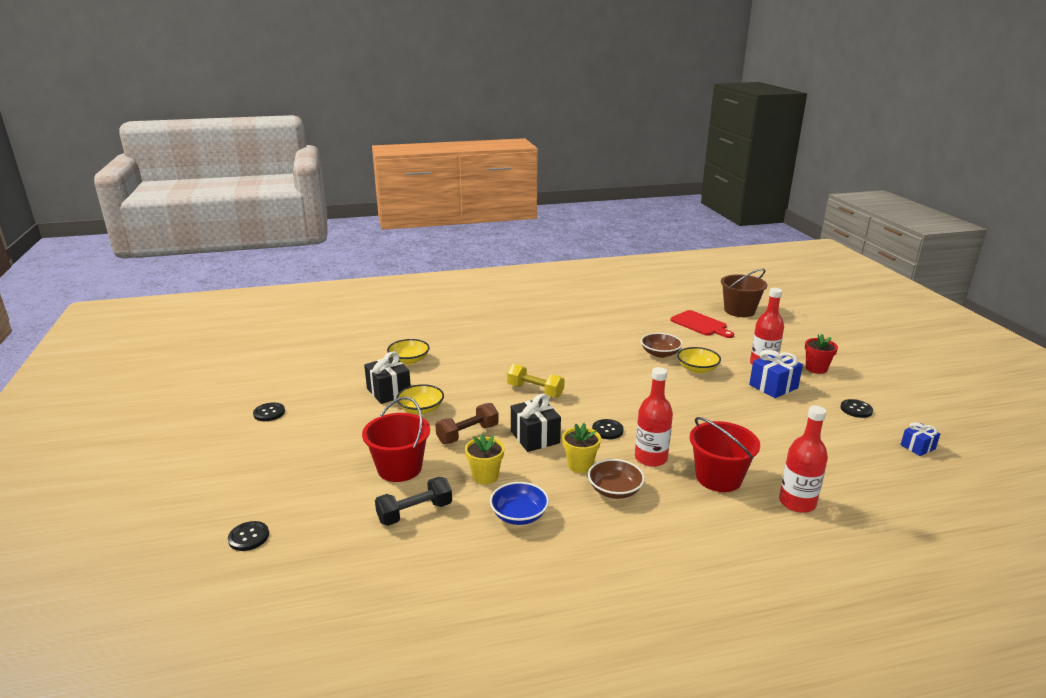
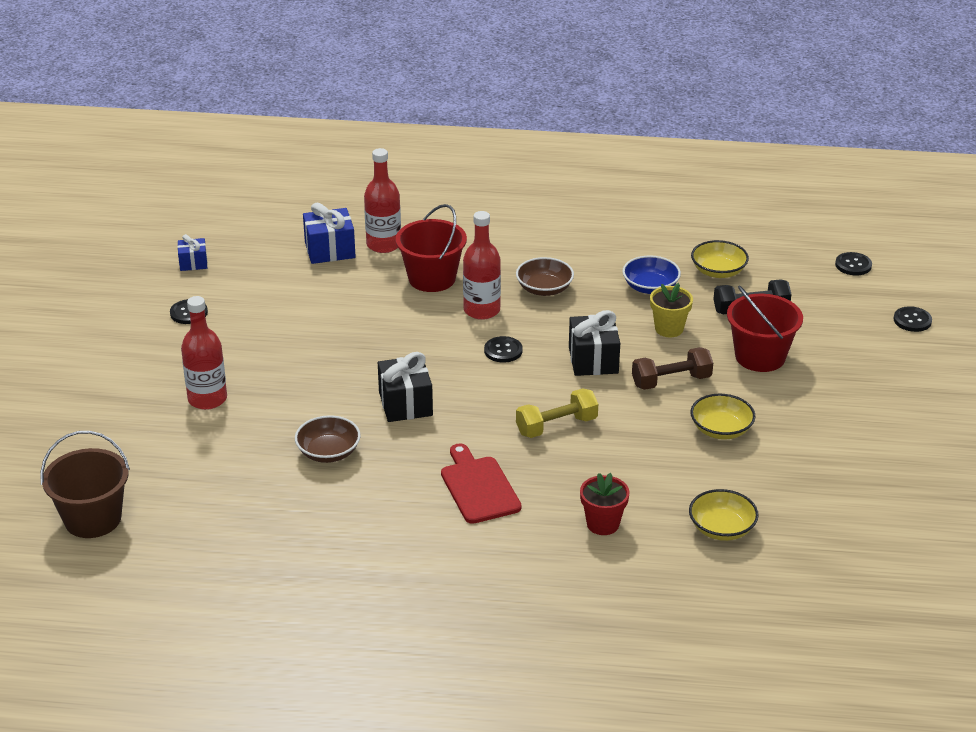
camera: 160 degrees left, 10 degrees up
(269, 413) = (928, 469): black button -> black button (853, 265)
(388, 391) = (761, 470): black gift -> black gift (405, 404)
(535, 391) = (556, 426): yellow dumbbell -> yellow dumbbell turned 75 degrees counterclockwise
(580, 465) = (562, 319): yellow flower pot -> none
(697, 369) = (306, 412): yellow bowl -> yellow bowl (718, 271)
(700, 324) = (198, 501): red cutting board -> red cutting board (478, 487)
(773, 386) = (241, 363): blue gift -> blue gift (330, 250)
(816, 368) = (147, 376): red flower pot -> red flower pot (603, 524)

